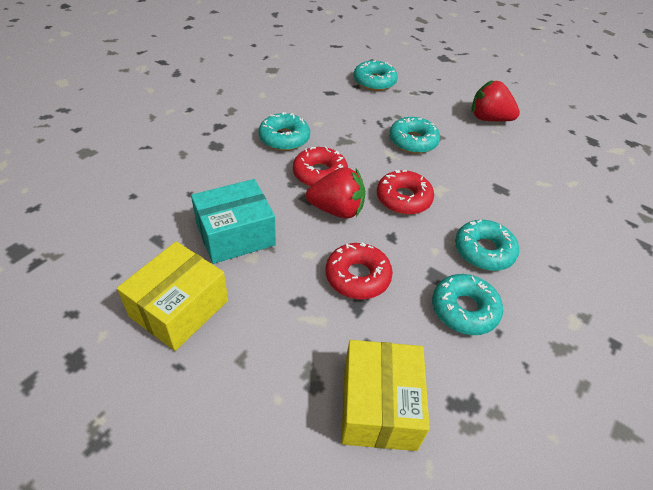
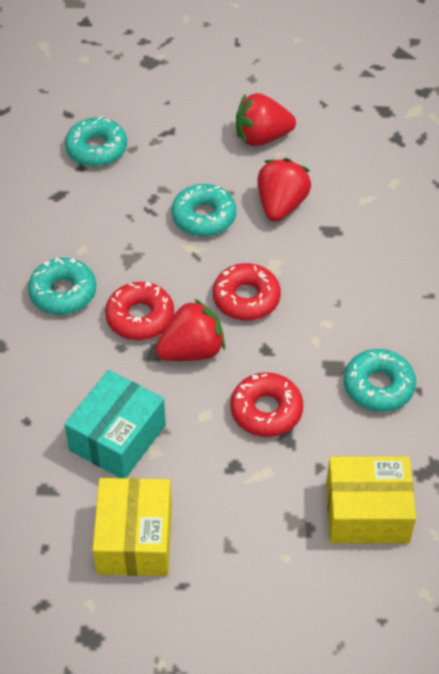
camera: 30 degrees left, 5 degrees up
(379, 406) = (367, 512): yellow box -> yellow box turned 60 degrees counterclockwise
(473, 159) = (281, 205): none -> red strawberry
(483, 251) = (358, 315): turquoise donut -> none

